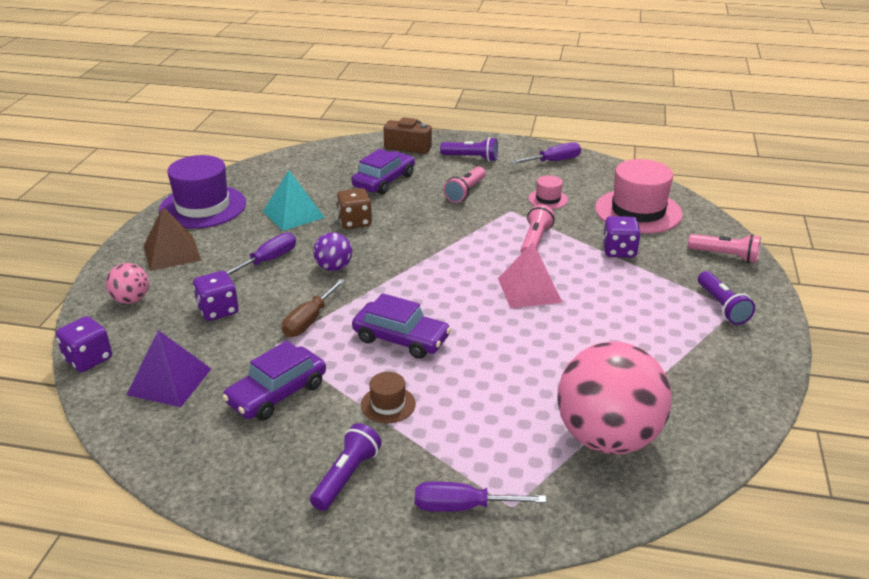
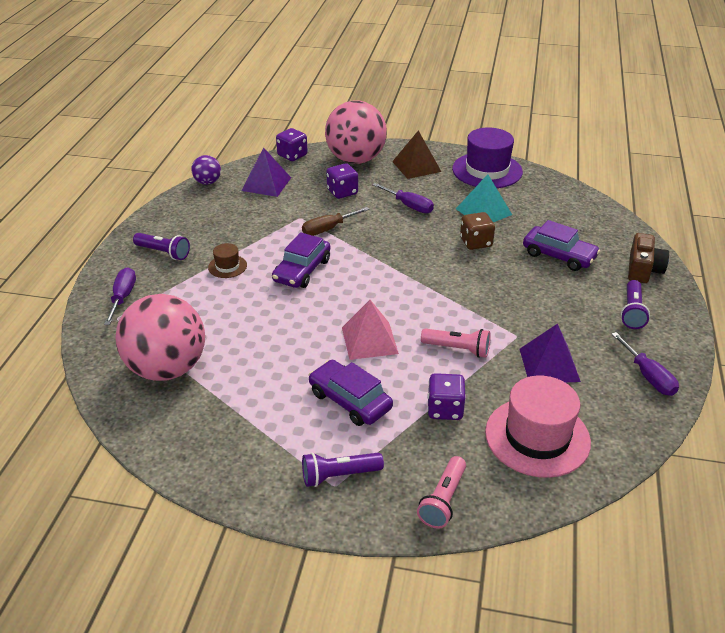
camera: 90 degrees right, 5 degrees up
(131, 300) = (356, 160): pink ball -> pink ball, size x2.19
(277, 393) = (247, 222): purple car -> purple car (350, 400)
(309, 320) = (328, 229): brown screwdriver -> brown screwdriver turned 60 degrees counterclockwise
(334, 267) = (400, 236): purple ball -> purple ball (207, 182)
(465, 192) = (549, 306): pink flashlight -> none
(548, 199) = (549, 365): pink hat -> purple pyramid

